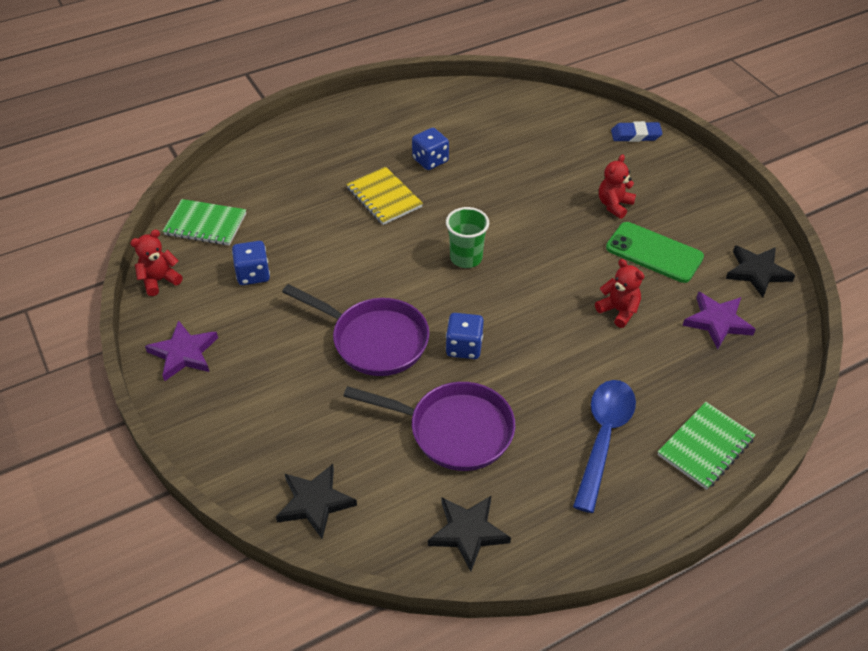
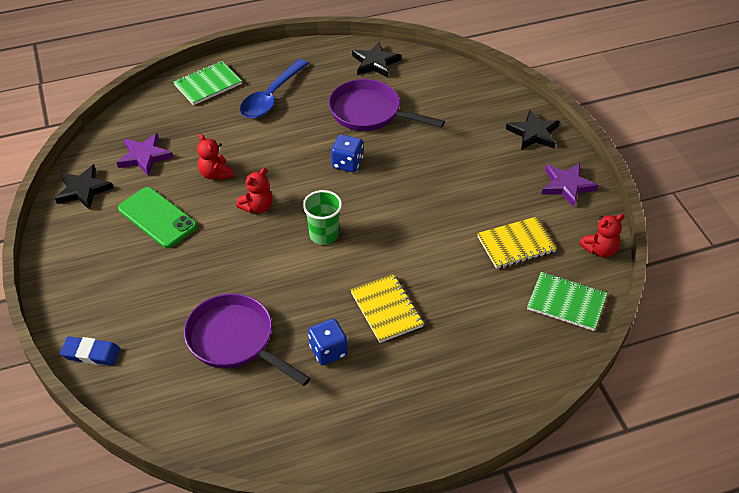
camera: 170 degrees left, 0 degrees up
(253, 274) = (516, 244): blue dice -> yellow notebook
(315, 502) = (467, 86): black star -> black star (533, 133)
(374, 340) = (416, 177): purple pan -> purple pan (235, 340)
(614, 205) = (165, 269): red teddy bear -> red teddy bear (257, 207)

